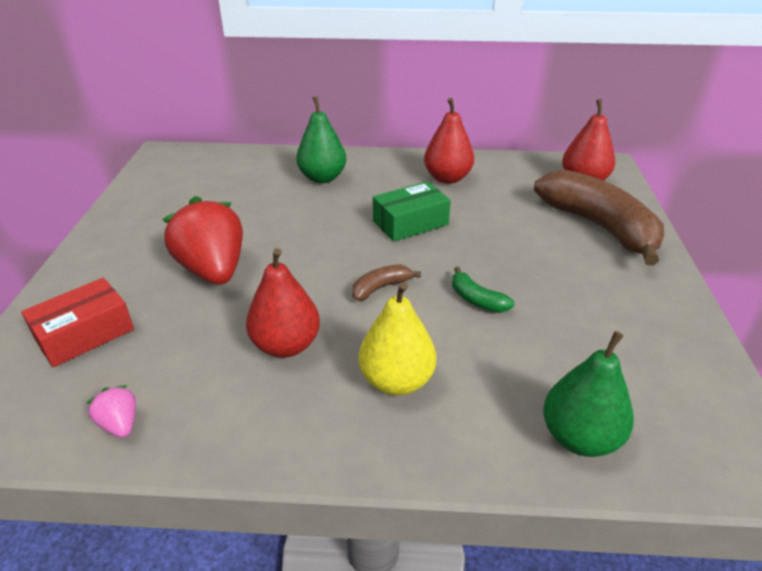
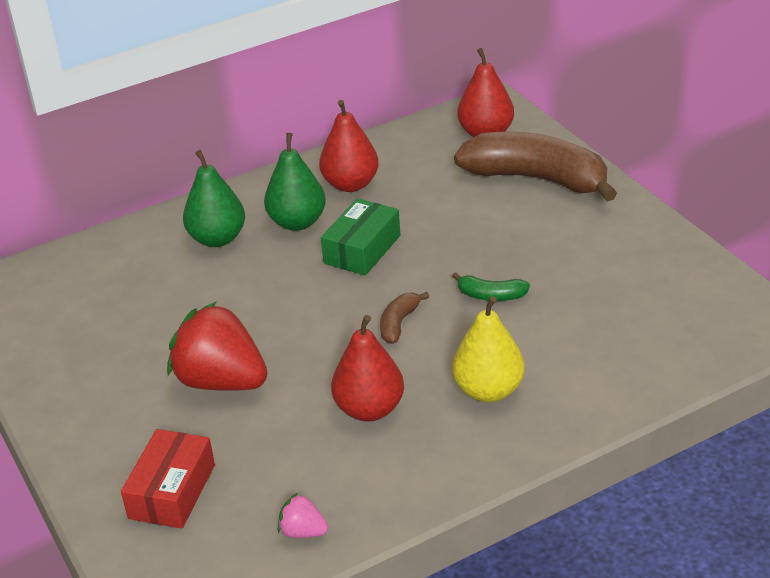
camera: 30 degrees left, 0 degrees up
(580, 438) = (652, 363): green pear -> green pear (297, 222)

